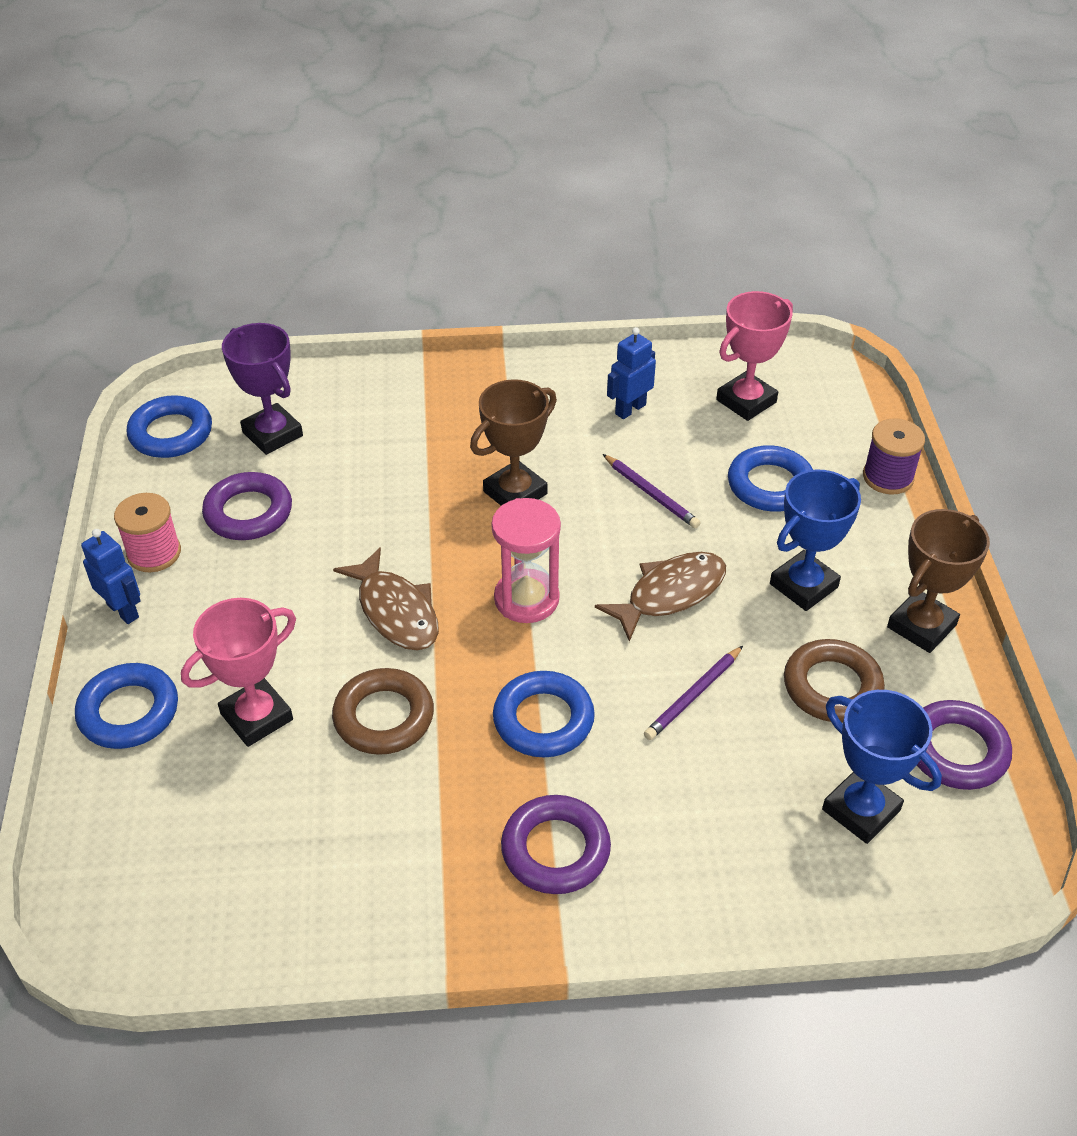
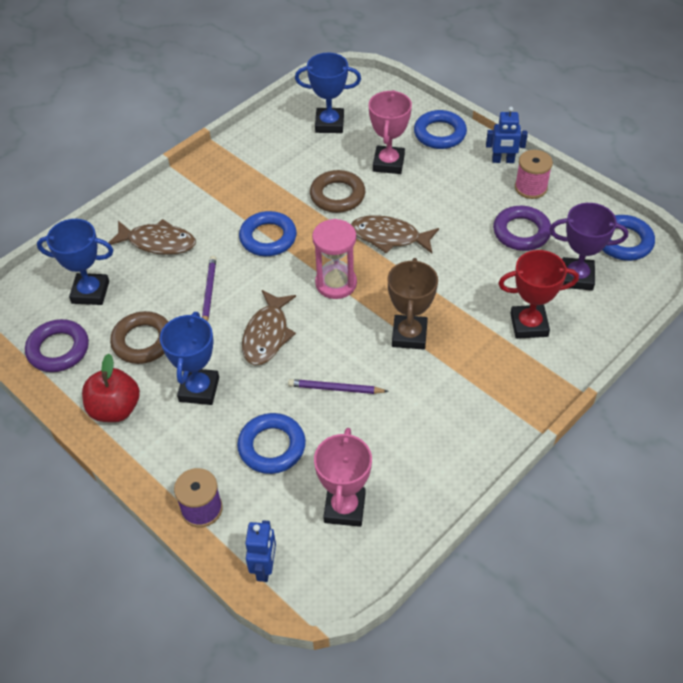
camera: 140 degrees right, 5 degrees up
(240, 857) = (329, 124): none -> blue trophy
(386, 426) = (529, 325): none -> red trophy
(555, 850) = (212, 197): purple ring -> none
(630, 409) = (410, 443): blue robot -> blue robot (264, 567)
(703, 826) = (158, 242): none -> brown fish
(921, 626) = (115, 409): brown trophy -> red apple

